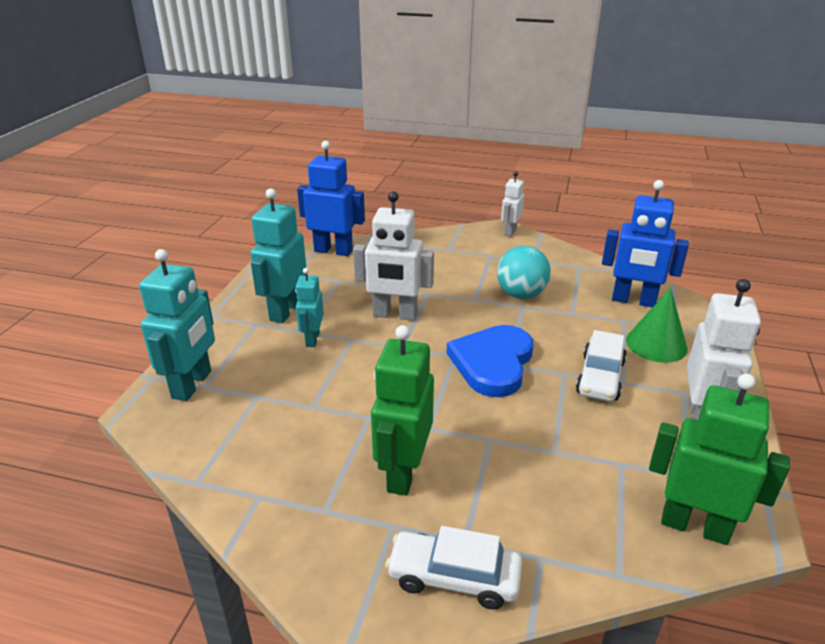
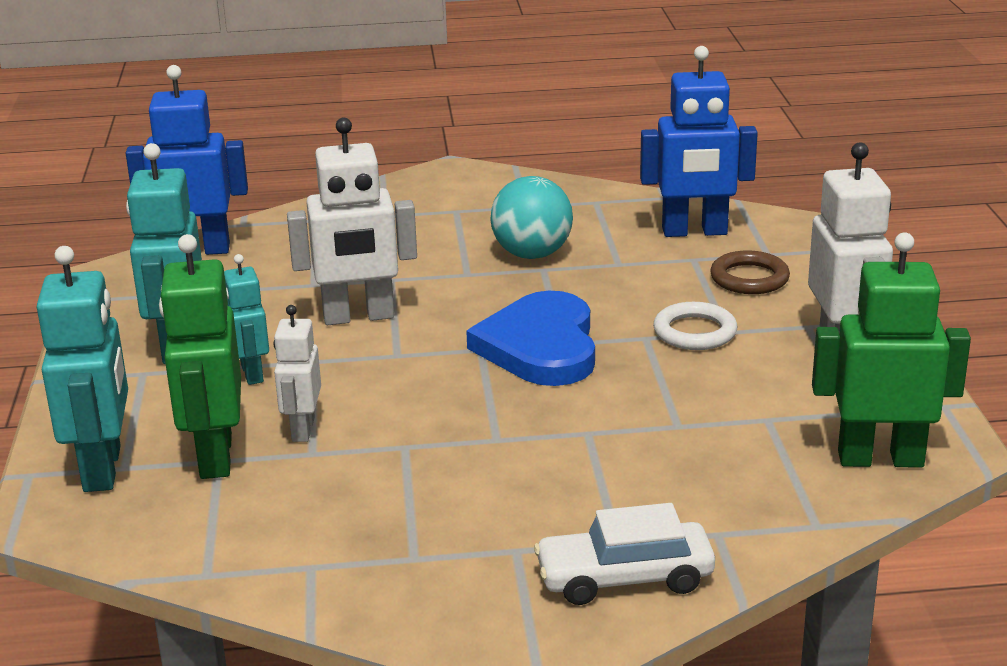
camera: 20 degrees left, 5 degrees down
(403, 472) = (493, 494): green robot -> green robot (215, 456)
(510, 231) = (466, 173): white robot -> white robot (302, 429)
(600, 377) = (695, 332): white car -> white ring
(656, 344) = (749, 278): green cone -> brown ring

